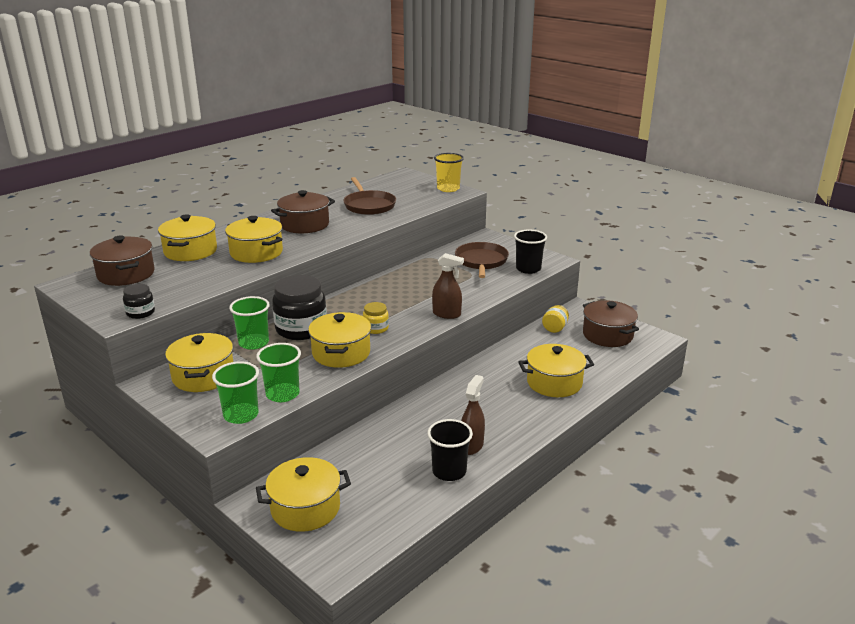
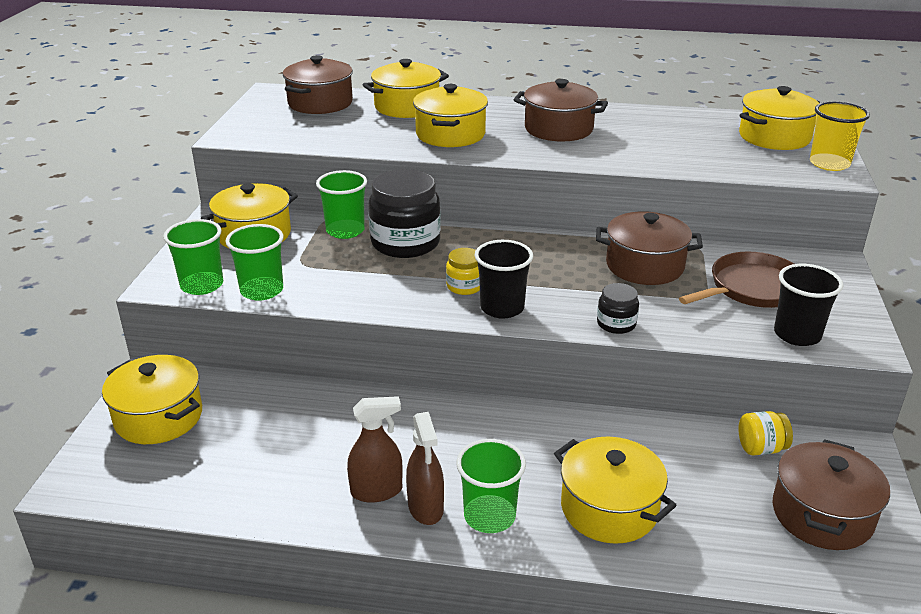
camera: 55 degrees right, 5 degrees up
(140, 313) = (252, 140): black jar -> black jar (616, 324)
(341, 353) = (382, 288): yellow pot -> yellow pot (774, 137)
(369, 205) = (676, 139): brown pan -> none
(427, 276) = (644, 266): none -> brown pot
(447, 314) = (566, 320): brown spray bottle -> brown spray bottle (425, 508)
(449, 471) = (305, 495): black cup -> black cup (502, 308)
(526, 418) = (489, 516): none -> green cup

